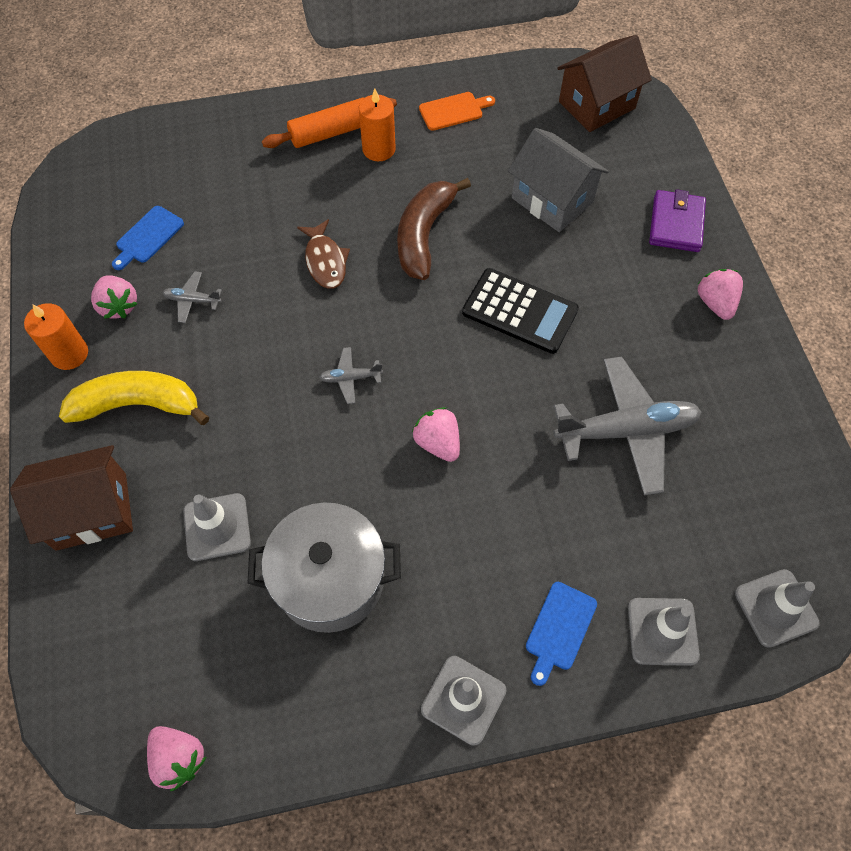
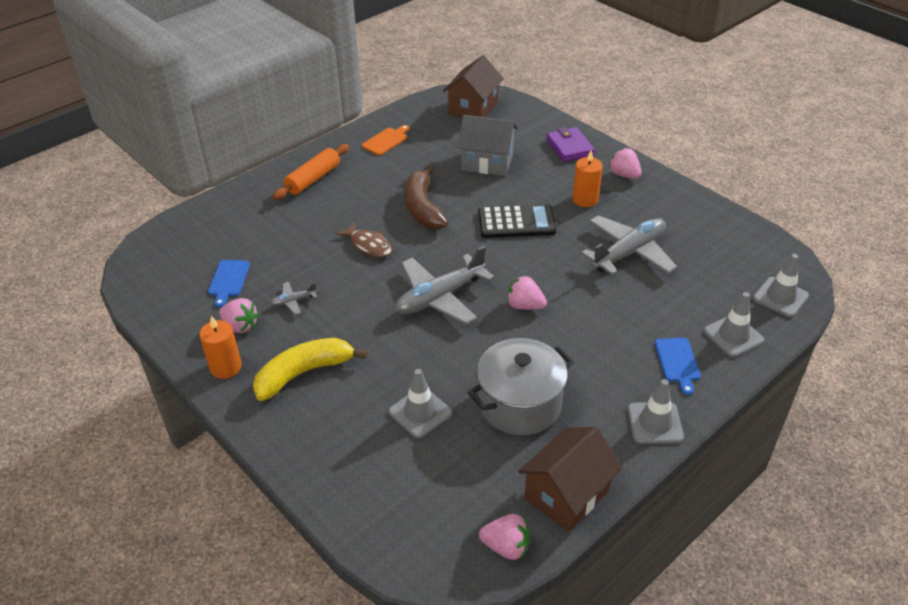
camera: 30 degrees left, 20 degrees down
(91, 511) = (322, 446): brown house -> brown house (566, 494)
(350, 378) = (440, 297): grey plane -> grey plane, size x2.28
(379, 149) = (353, 176): orange candle -> orange candle (585, 199)

